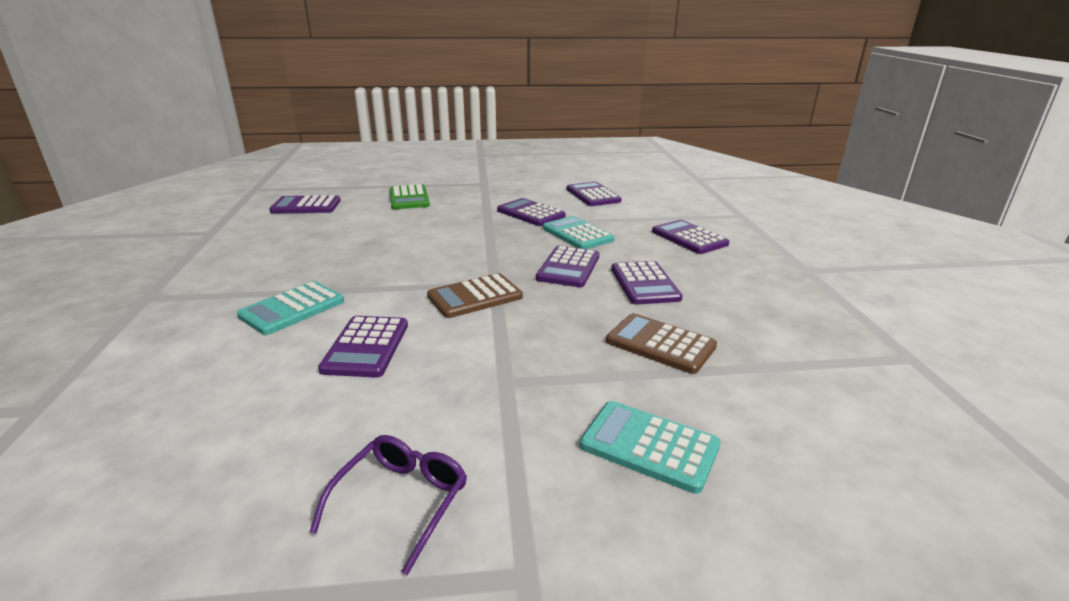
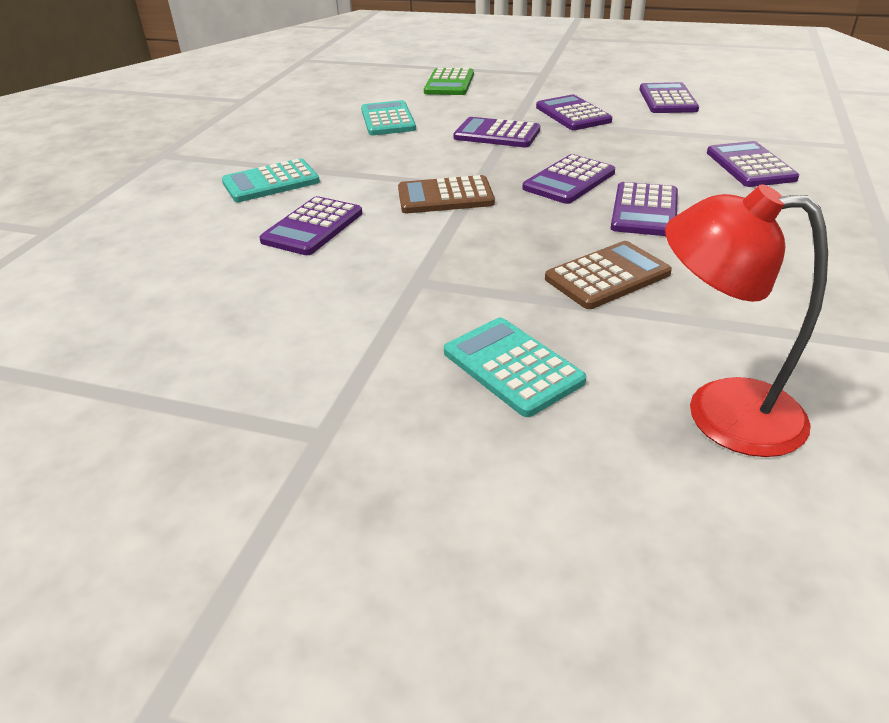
camera: 25 degrees right, 10 degrees up
(306, 206) = (341, 82): purple calculator -> purple calculator (497, 134)
(401, 501) = (262, 357): purple glasses -> none
(577, 234) = (609, 144): turquoise calculator -> turquoise calculator (388, 120)
(660, 344) = (607, 276): brown calculator -> brown calculator turned 90 degrees clockwise
(834, 444) = (720, 412): none -> red lamp

